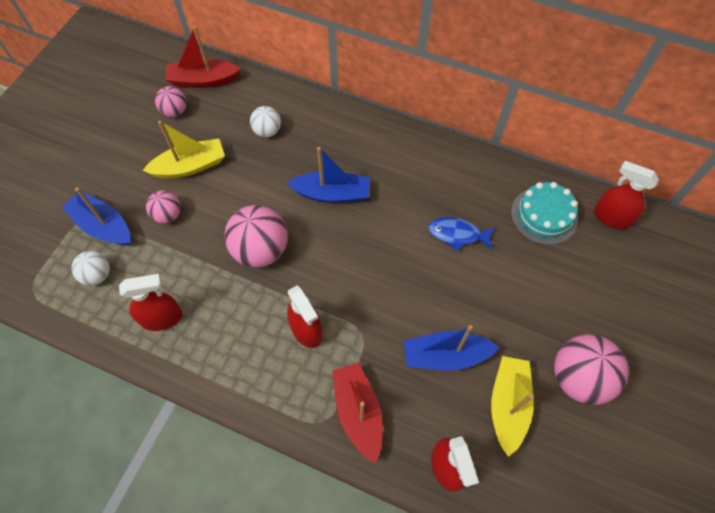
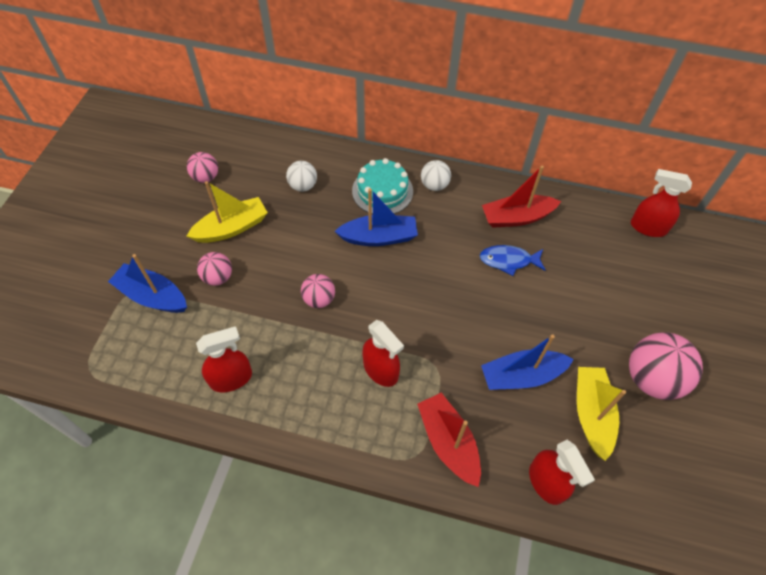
camera: 10 degrees left, 5 degrees down
(97, 275) = (155, 345): white ball -> white ball (434, 185)
(203, 80) = (229, 145): red boat -> red boat (516, 217)
(260, 250) = (319, 299): pink ball -> pink ball, size x0.56
(544, 215) = (585, 233): turquoise cake -> turquoise cake (382, 191)

